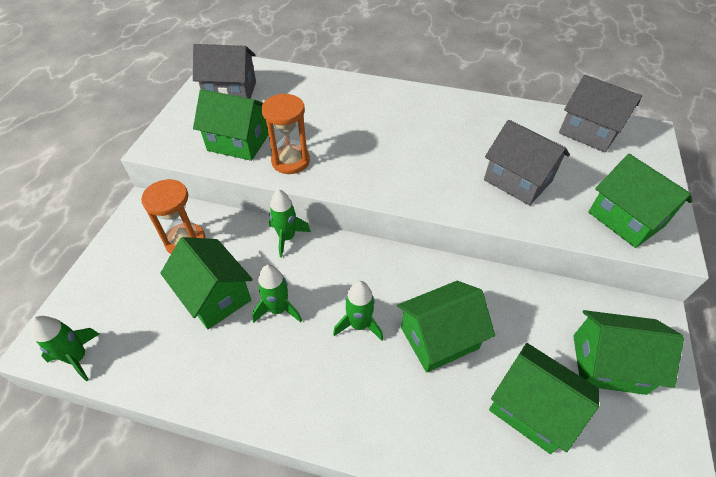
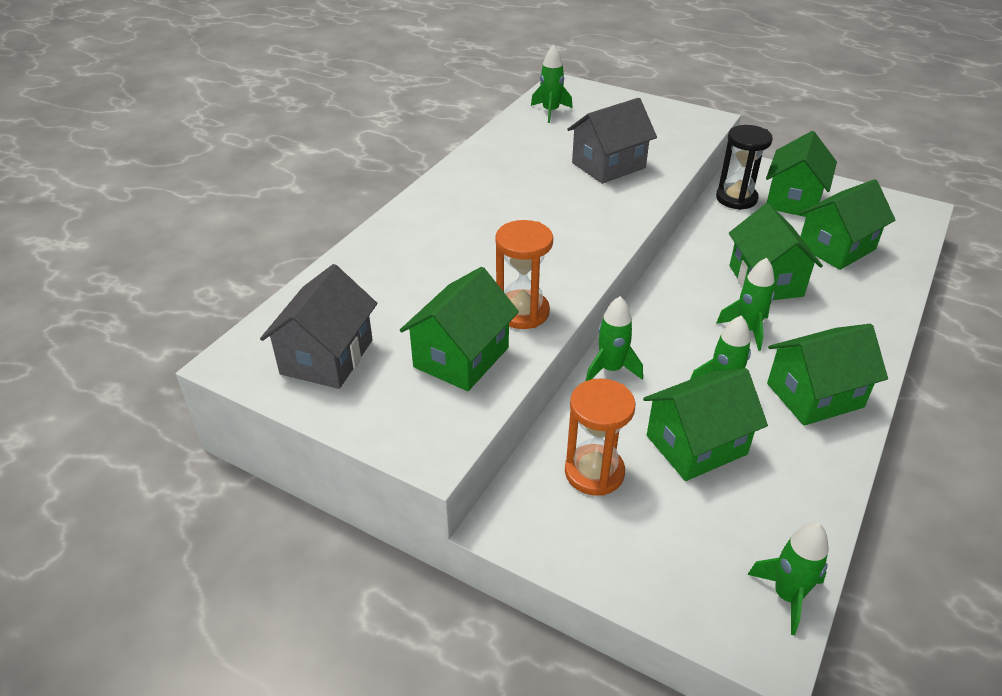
camera: 75 degrees left, 10 degrees down
(576, 307) = (736, 198): none -> black hourglass
(589, 132) = (550, 111): grey house -> green rocket
(626, 219) = (673, 127): green house -> green house (814, 395)

